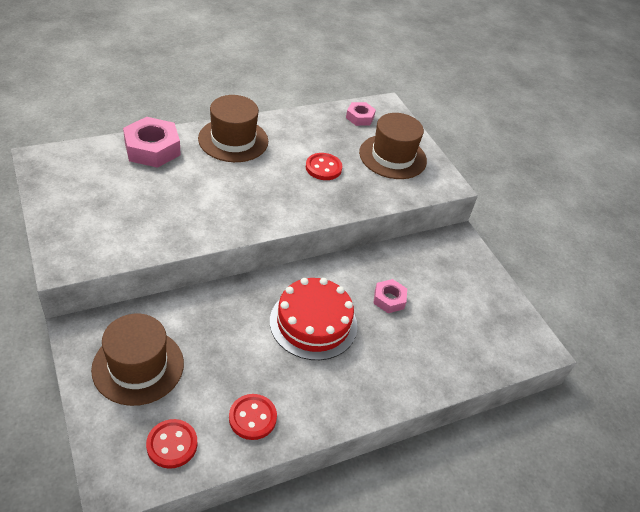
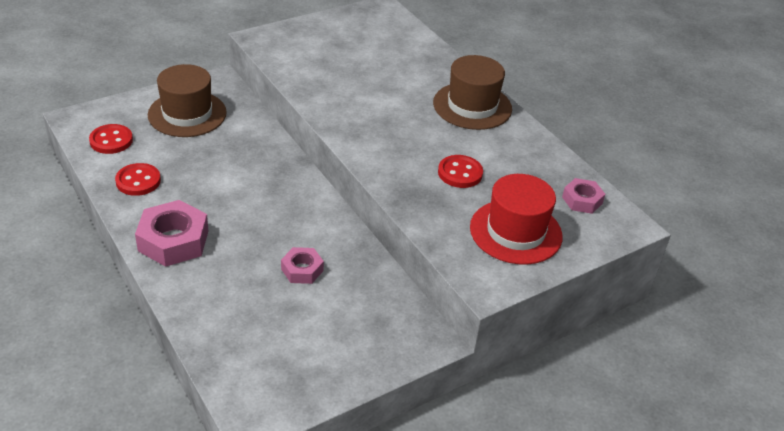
camera: 85 degrees right, 5 degrees down
(152, 149) = (428, 60): pink nut -> pink nut (173, 241)
(313, 323) = (254, 212): red cake -> none
(392, 157) = (515, 232): brown hat -> red hat

